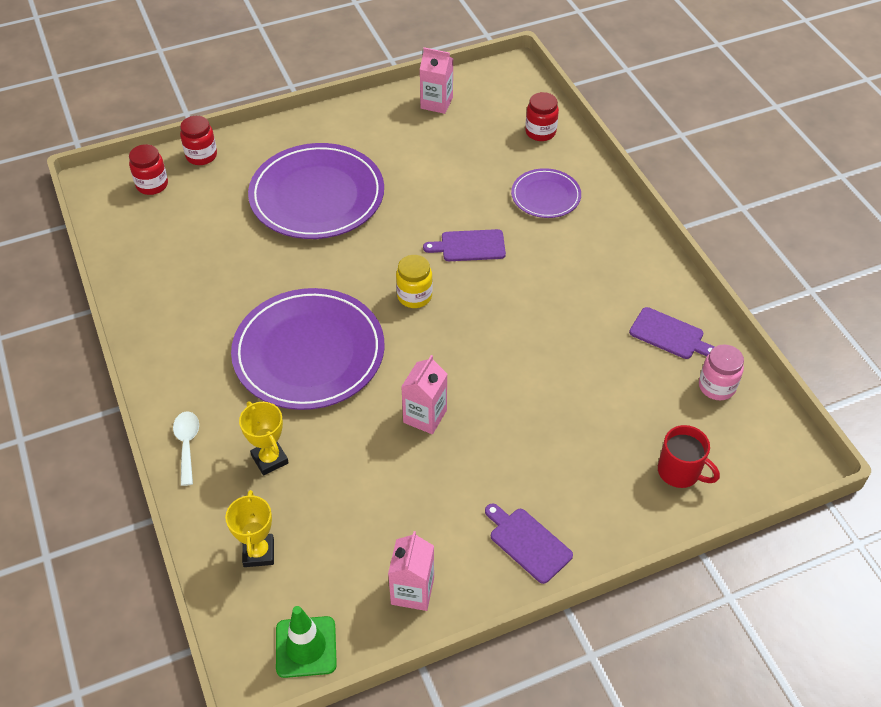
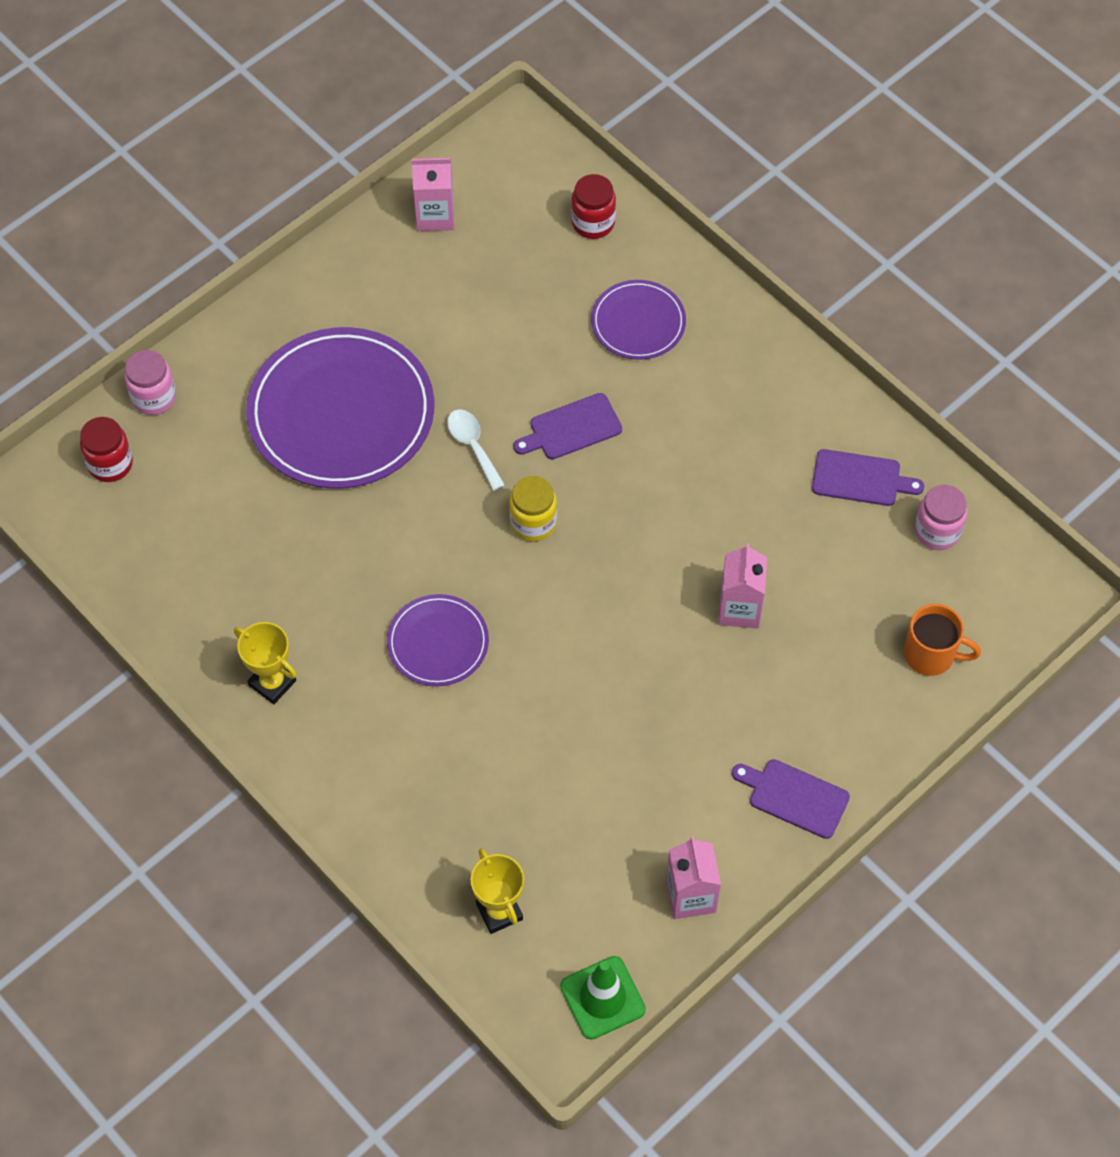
camera: 20 degrees left, 10 degrees up
(187, 444) = (349, 811): white spoon -> white spoon (473, 446)
(201, 156) = (154, 398): red jar -> pink jar
(270, 459) = (457, 796): yellow trophy -> yellow trophy (272, 683)
(309, 352) = (438, 642): purple plate -> purple plate, size x0.52
(425, 416) = (615, 681): pink carton -> pink carton (739, 609)
(680, 472) = (931, 654): red mug -> orange mug

